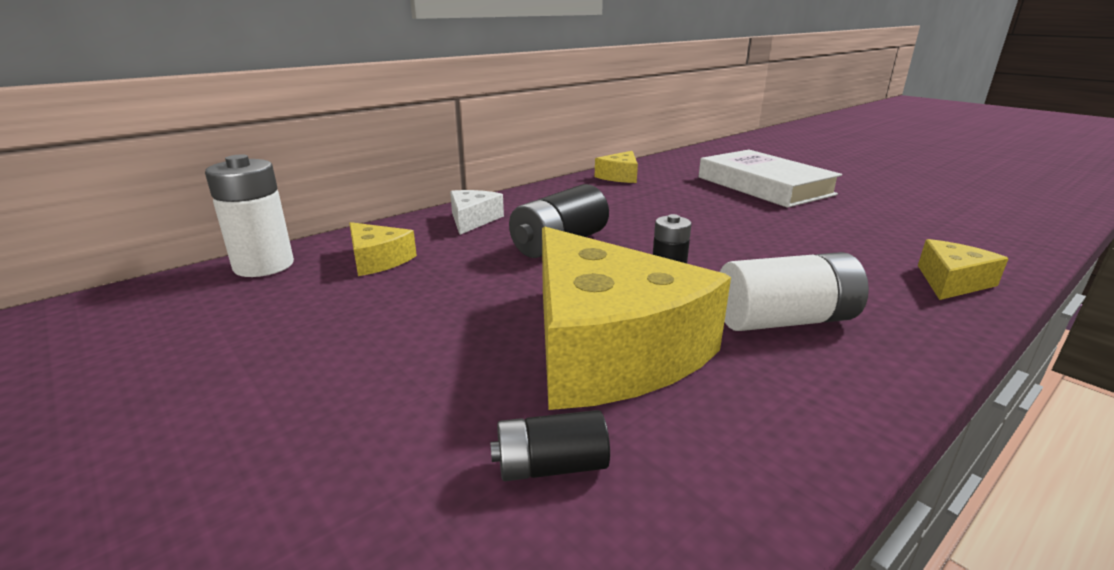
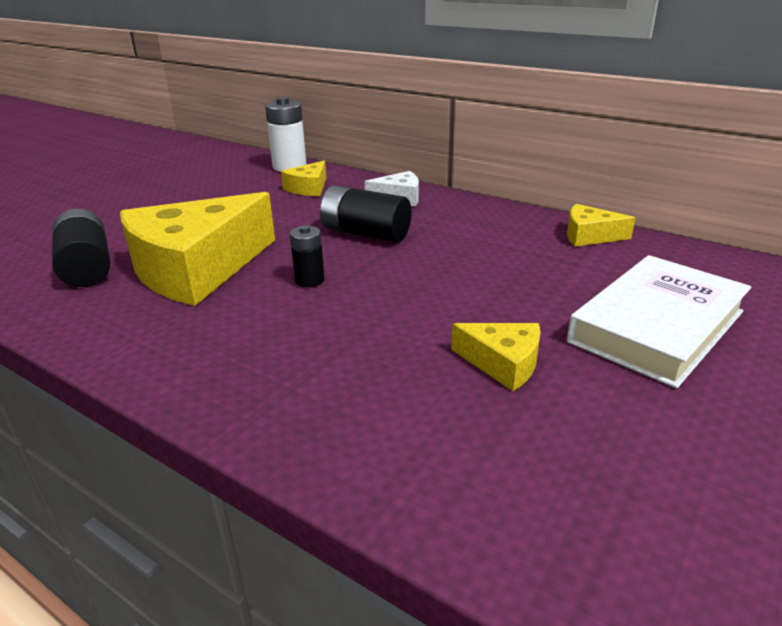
camera: 75 degrees right, 5 degrees up
(551, 466) = (87, 267): black battery -> black battery, size x1.73
(785, 320) = (243, 332): white battery -> none
(951, 282) = (360, 447): yellow cheese -> yellow cheese (503, 363)

